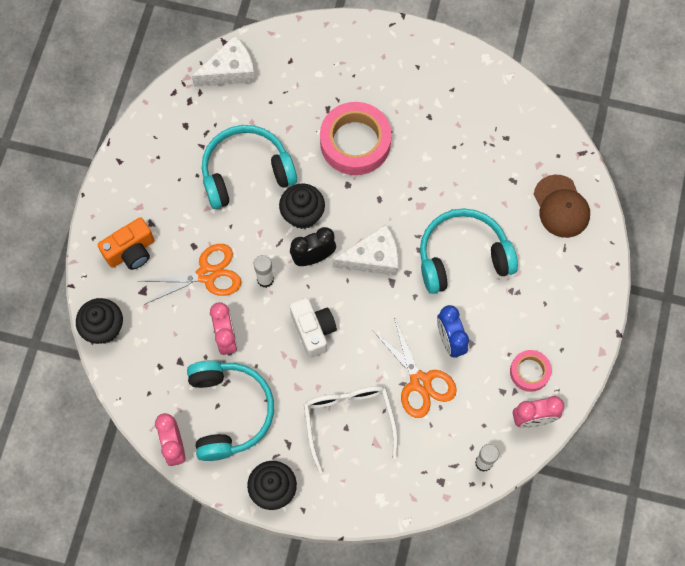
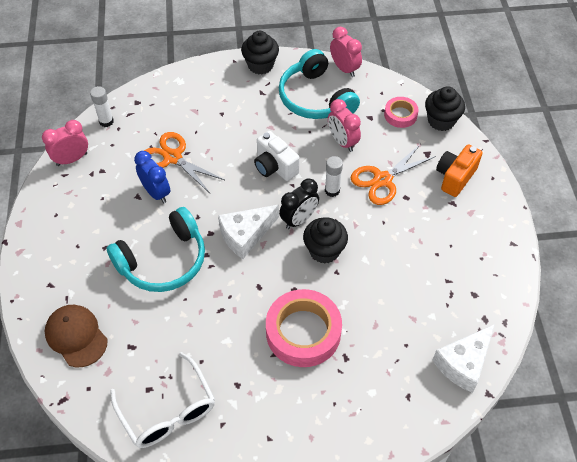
camera: 160 degrees right, 15 degrees down
(246, 172) = (394, 271): turquoise headphones -> none
(349, 422) = (221, 117): white glasses -> white glasses (167, 410)
(529, 372) = (81, 190): pink tape -> pink tape (400, 115)

